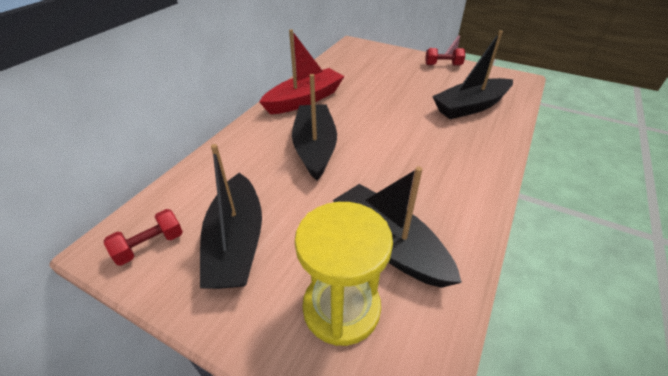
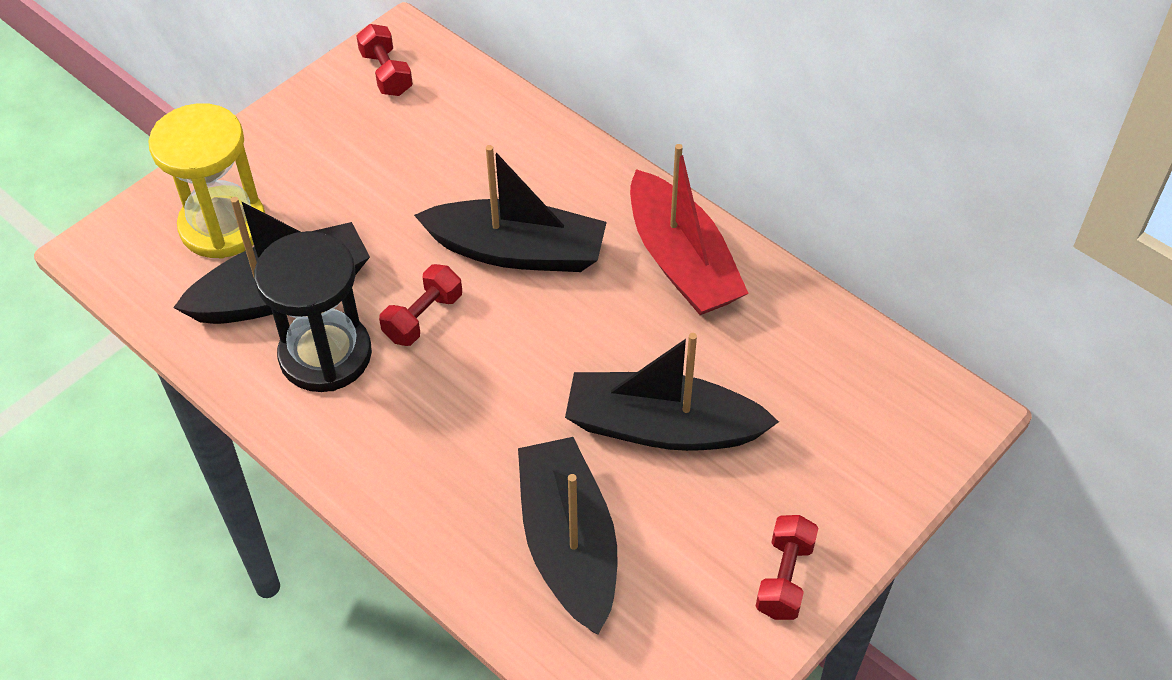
camera: 105 degrees right, 10 degrees up
(236, 243) = (356, 146): black boat -> black boat (662, 427)
(377, 172) = (423, 317): none -> red dumbbell
(426, 207) = (325, 355): none -> black hourglass

